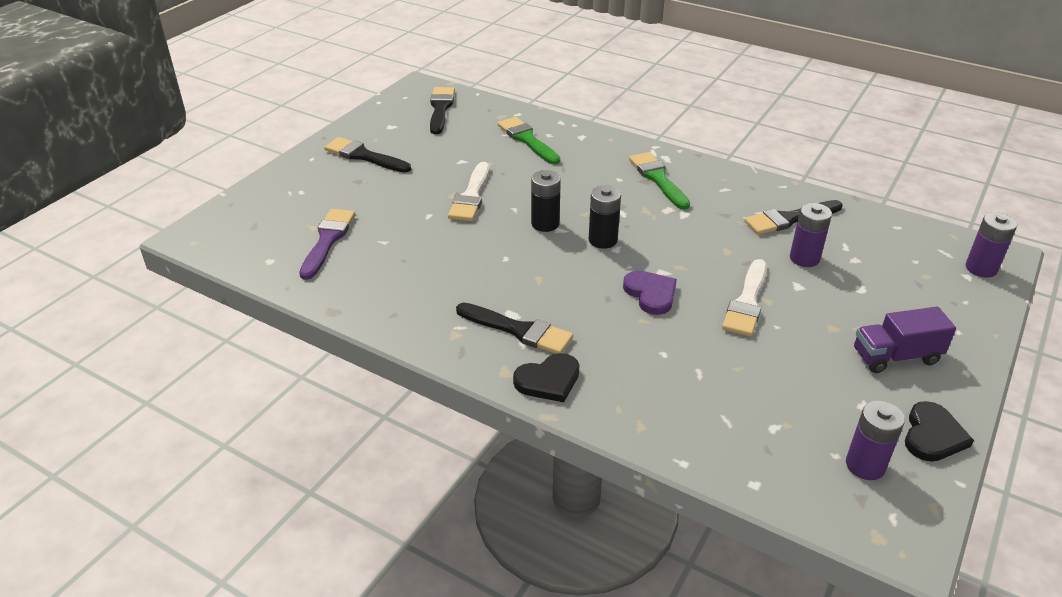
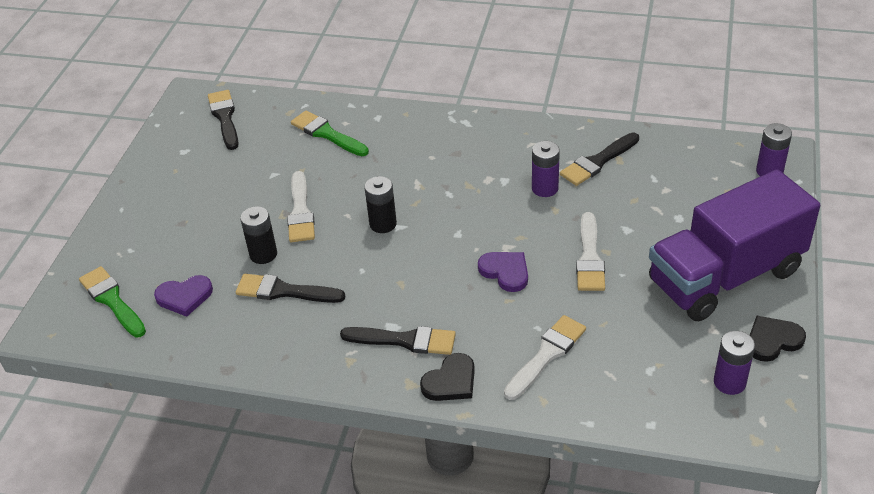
camera: 15 degrees left, 5 degrees up
(327, 240) = (184, 297): purple brush -> purple heart
(364, 156) = (174, 193): black brush -> black brush (284, 291)
(603, 240) = (442, 227): black battery -> black battery (263, 254)
(658, 179) = (467, 148): green brush -> green brush (112, 300)
(662, 382) = (546, 355): none -> white brush
(804, 258) = (623, 200): purple battery -> purple battery (545, 188)
(896, 356) = (725, 276): purple truck -> purple truck, size x2.14
(932, 435) = (772, 340): black heart -> black heart turned 120 degrees counterclockwise

